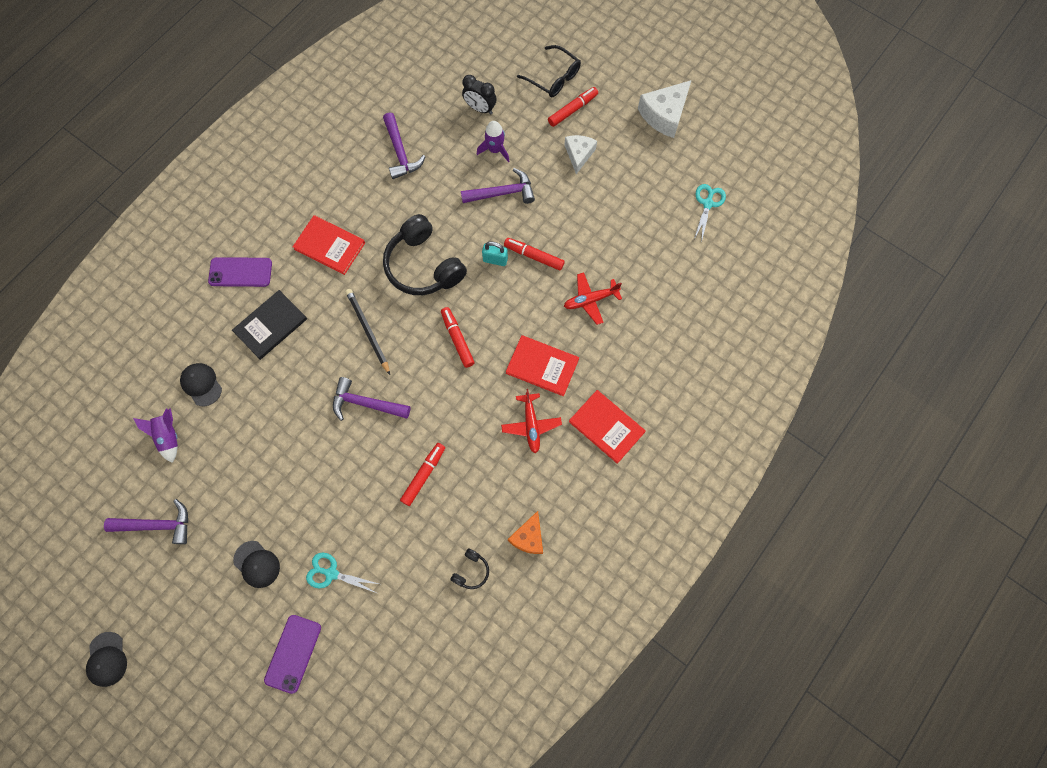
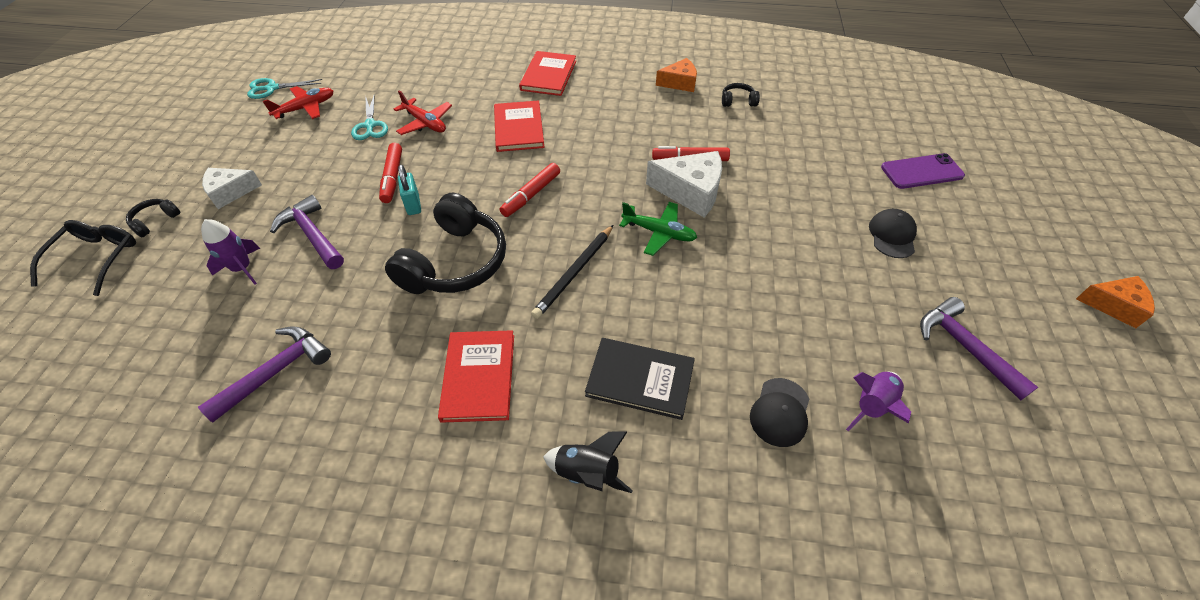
camera: 120 degrees left, 20 degrees down
(107, 659) = (1113, 305): black cap -> orange cheese
(240, 272) = (587, 473): purple phone -> black rocket
(331, 573) = (836, 179): turquoise scissors -> turquoise scissors (370, 125)
(366, 403) = (659, 233): purple hammer -> green plane
(480, 108) = (167, 314): black clock -> none
(531, 425) = (582, 114): red plane -> red plane (306, 108)
(573, 110) = (155, 221): red marker -> black headphones
(664, 115) = (152, 147): white cheese -> white cheese (690, 192)

